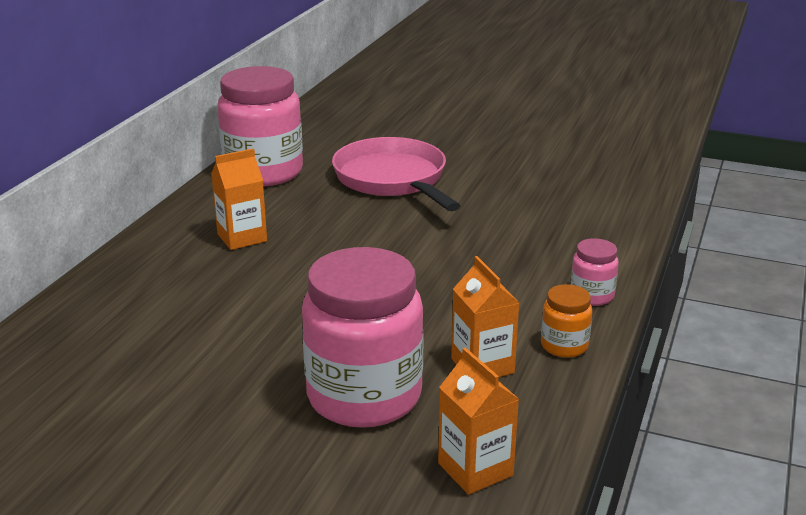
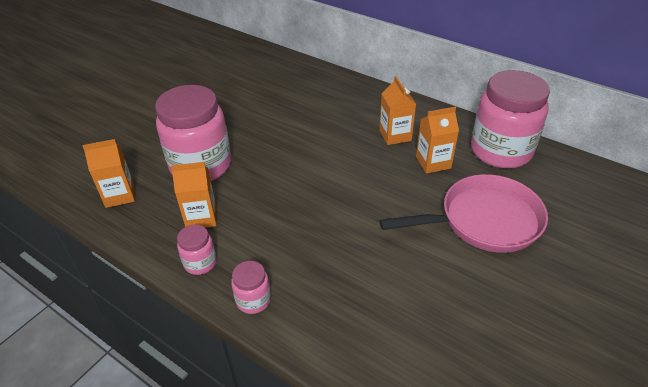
camera: 105 degrees right, 15 degrees up
(298, 209) = (433, 162): none -> orange carton
(564, 346) = (200, 263): orange jar -> pink jar

